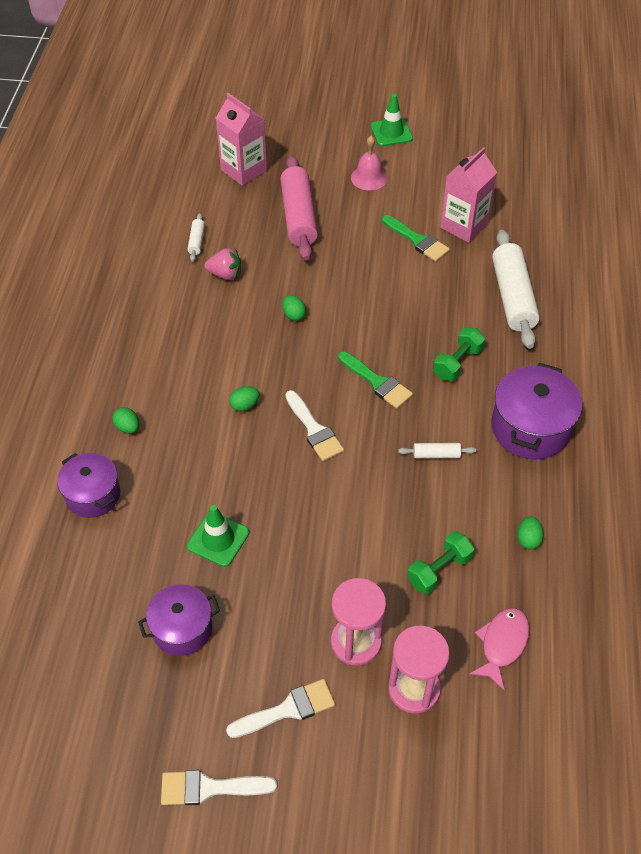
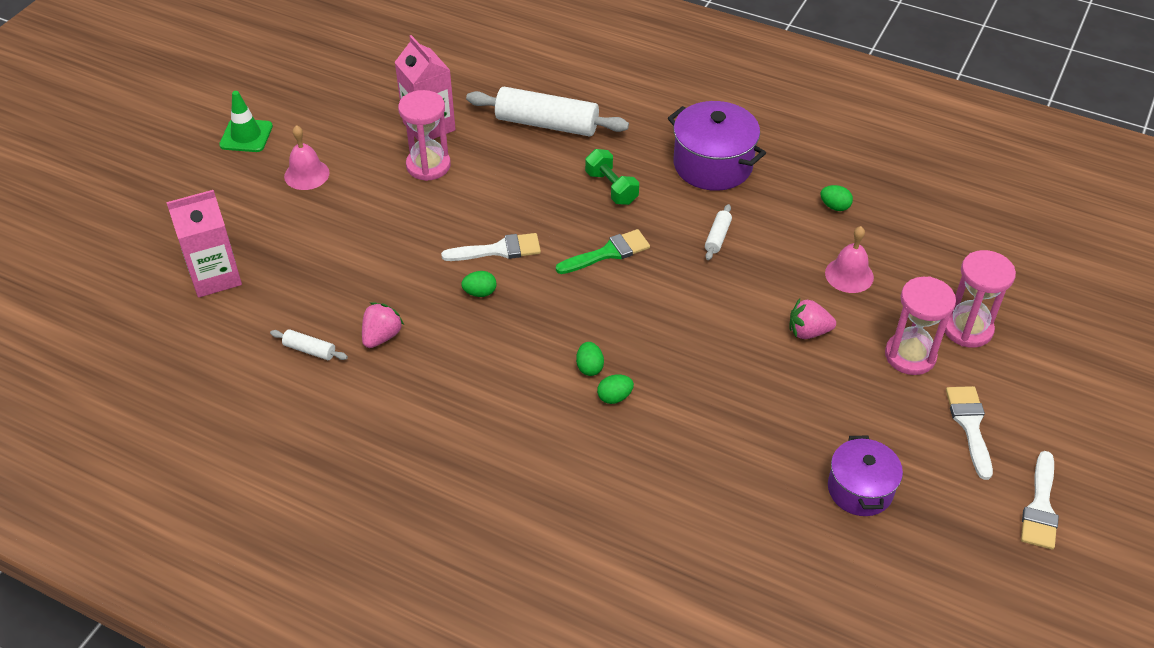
camera: 70 degrees left, 5 degrees down
(93, 495) = (659, 536): purple pot -> none
(128, 427) = (573, 482): green egg -> green egg (614, 397)
(218, 539) = (759, 433): green traffic cone -> none
(298, 216) = (329, 248): pink rolling pin -> none
(314, 430) = (648, 318): white brush -> white brush (499, 250)
(350, 551) = (808, 332): none -> pink strawberry
(417, 240) = (428, 166): green brush -> pink hourglass
(439, 570) = (849, 275): green dumbbell -> pink bell
(502, 644) = (937, 257): pink fish -> none

